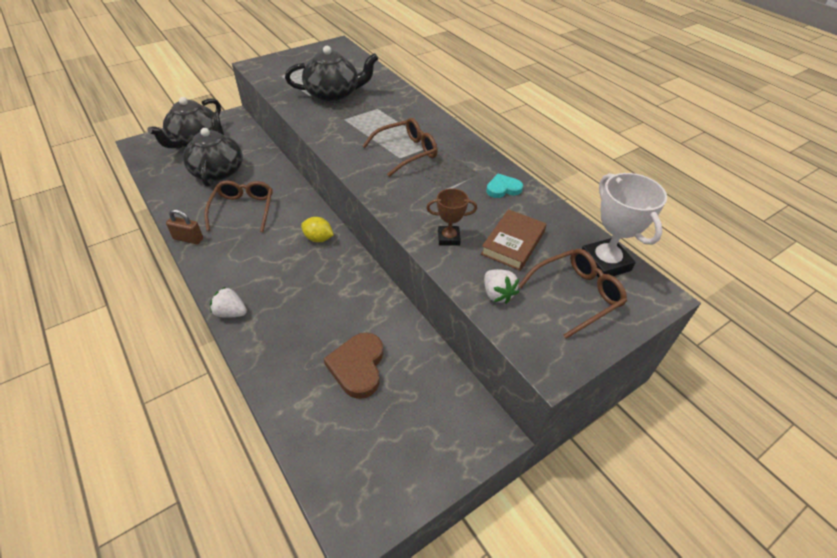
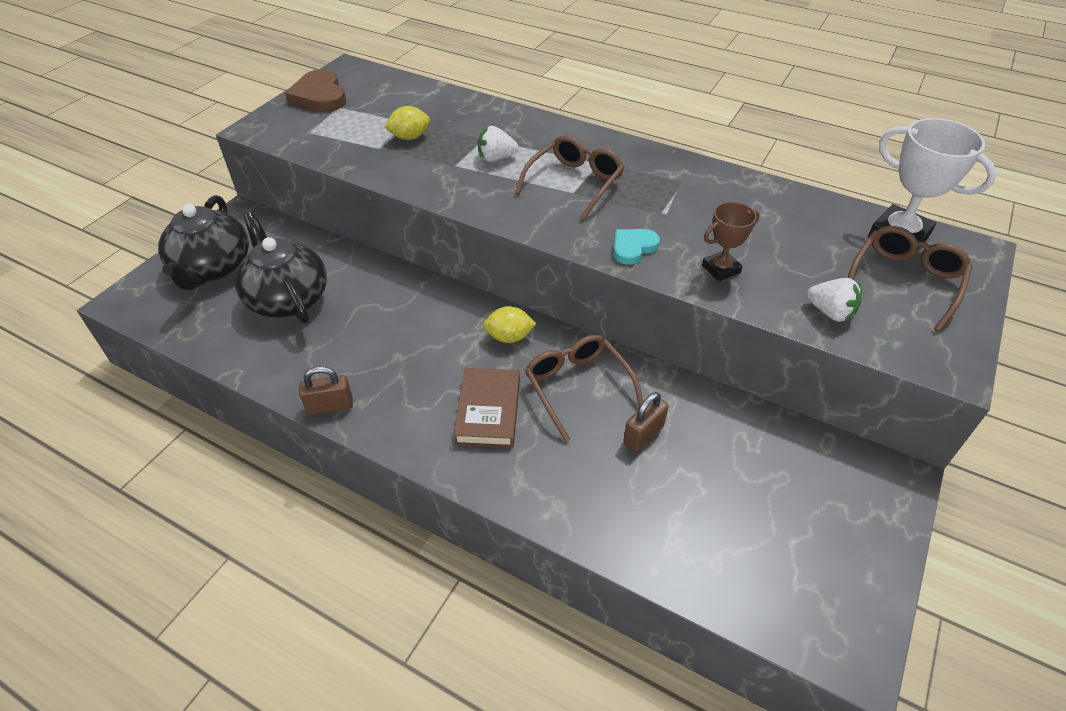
camera: 25 degrees left, 0 degrees up
(231, 312) = (481, 478): white strawberry -> white strawberry (496, 158)
(243, 209) = (373, 337): brown glasses -> brown glasses (578, 387)
(333, 95) = (409, 137): black teapot -> yellow lemon
(346, 329) = (643, 435): none -> brown padlock
(358, 366) = (695, 472): brown heart -> brown heart (319, 96)
(503, 188) = (724, 190): turquoise heart -> turquoise heart (633, 248)
(513, 243) = (792, 249): brown book -> brown book (488, 411)

